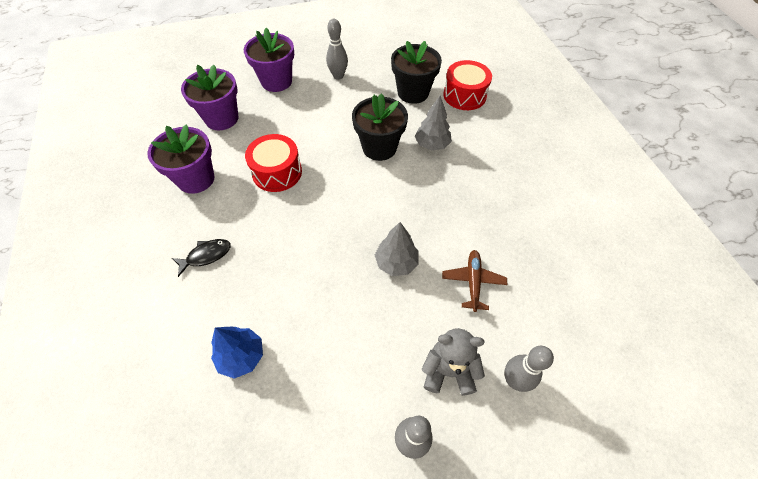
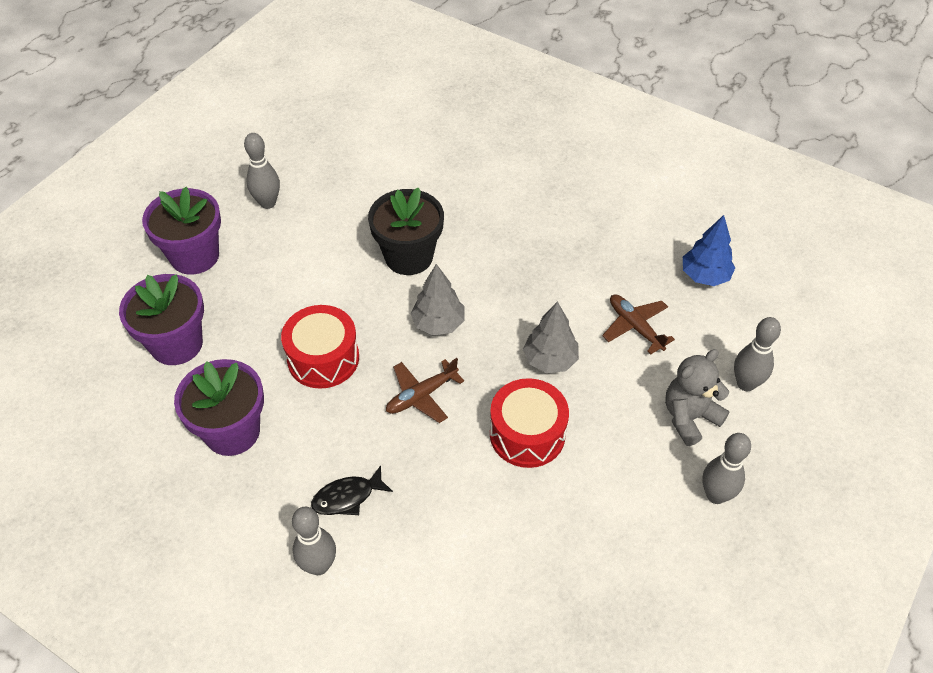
camera: 40 degrees left, 5 degrees down
(153, 281) = (319, 565): none -> grey bowling pin
(206, 256) = (347, 497): black fish -> black fish turned 135 degrees counterclockwise
(242, 356) = (498, 553): blue tree -> blue tree (705, 276)
(302, 229) = (421, 396): none -> brown plane
(413, 93) = (379, 171): black flower pot -> none
(432, 145) = (461, 218): grey tree -> grey tree (438, 323)
(464, 95) = (439, 141): red drum -> red drum (527, 434)

